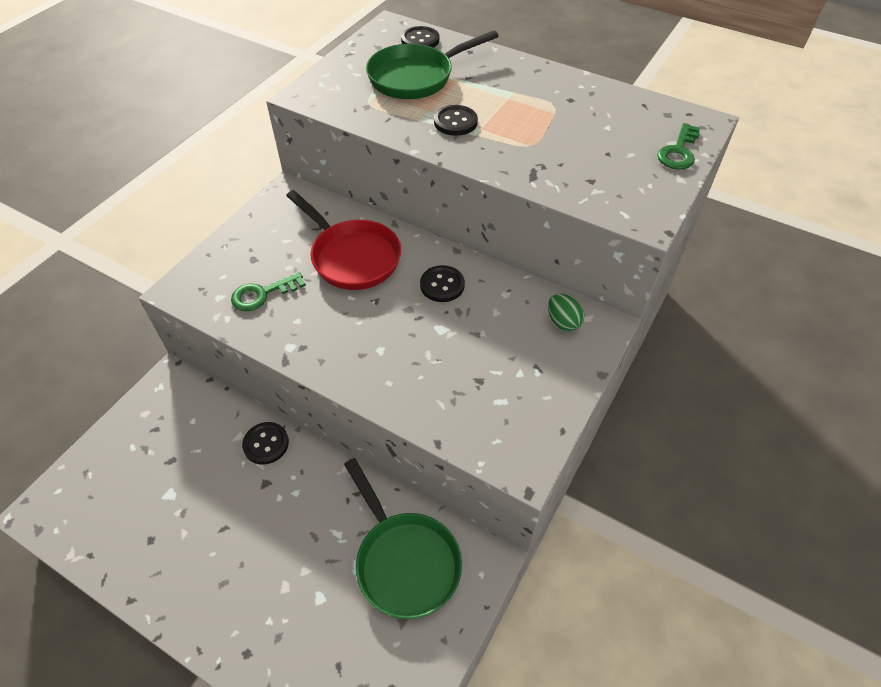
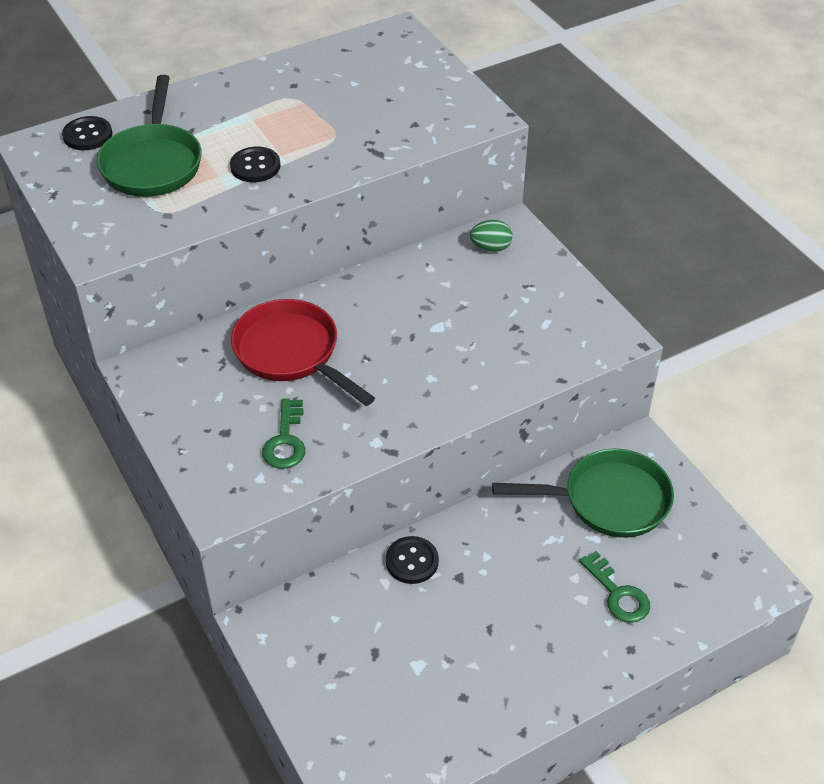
camera: 60 degrees left, 5 degrees down
(352, 257) = (291, 353): red pan -> red pan turned 120 degrees counterclockwise
(442, 285) = (384, 304): black button -> none
(678, 151) = (422, 62): green key -> green key (618, 594)

